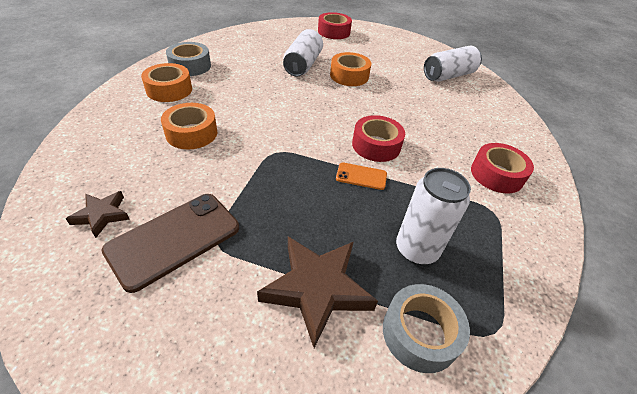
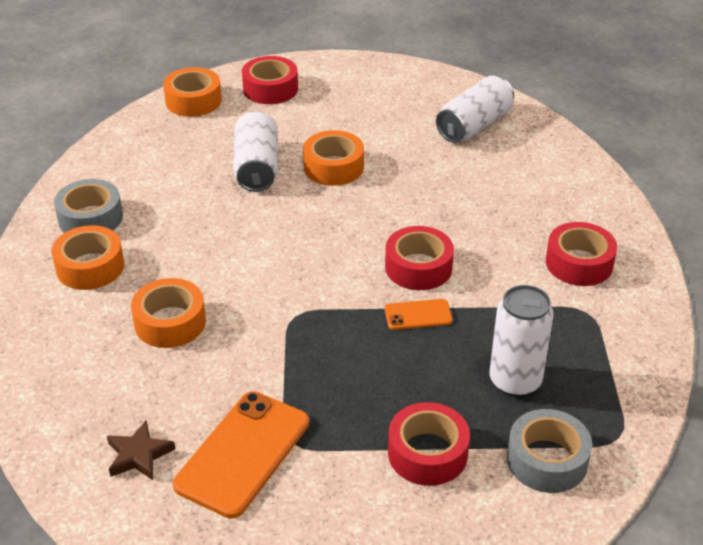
camera: 15 degrees left, 5 degrees down
(174, 239) = (243, 454): brown phone -> orange phone
(288, 28) = (193, 101): none -> orange tape
(317, 289) = (427, 453): brown star -> red tape

